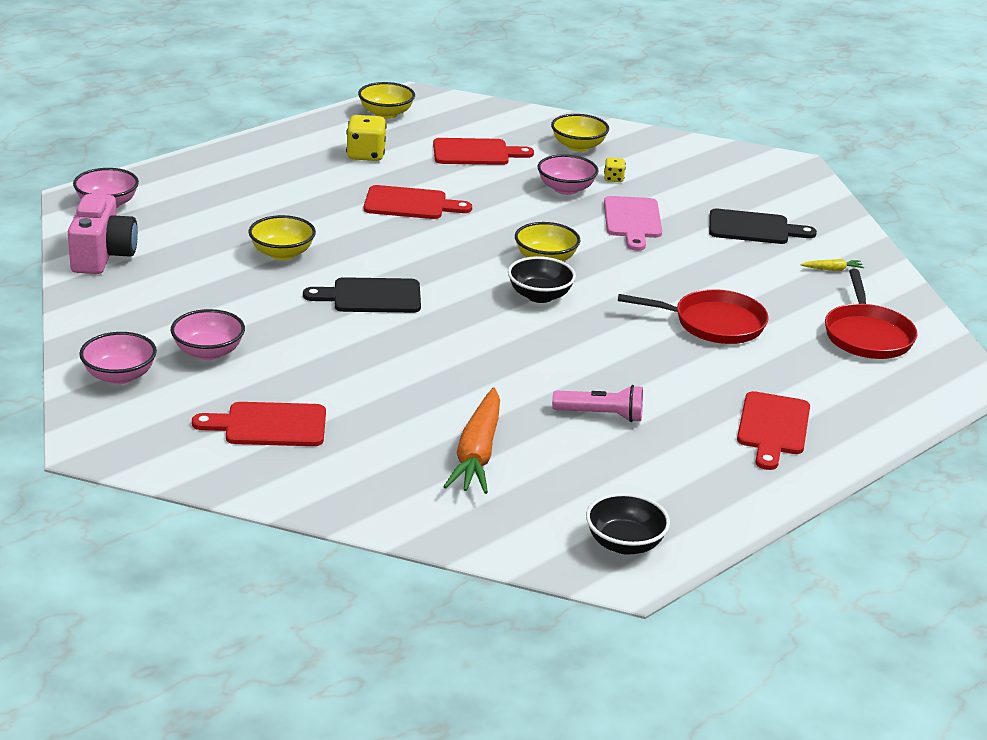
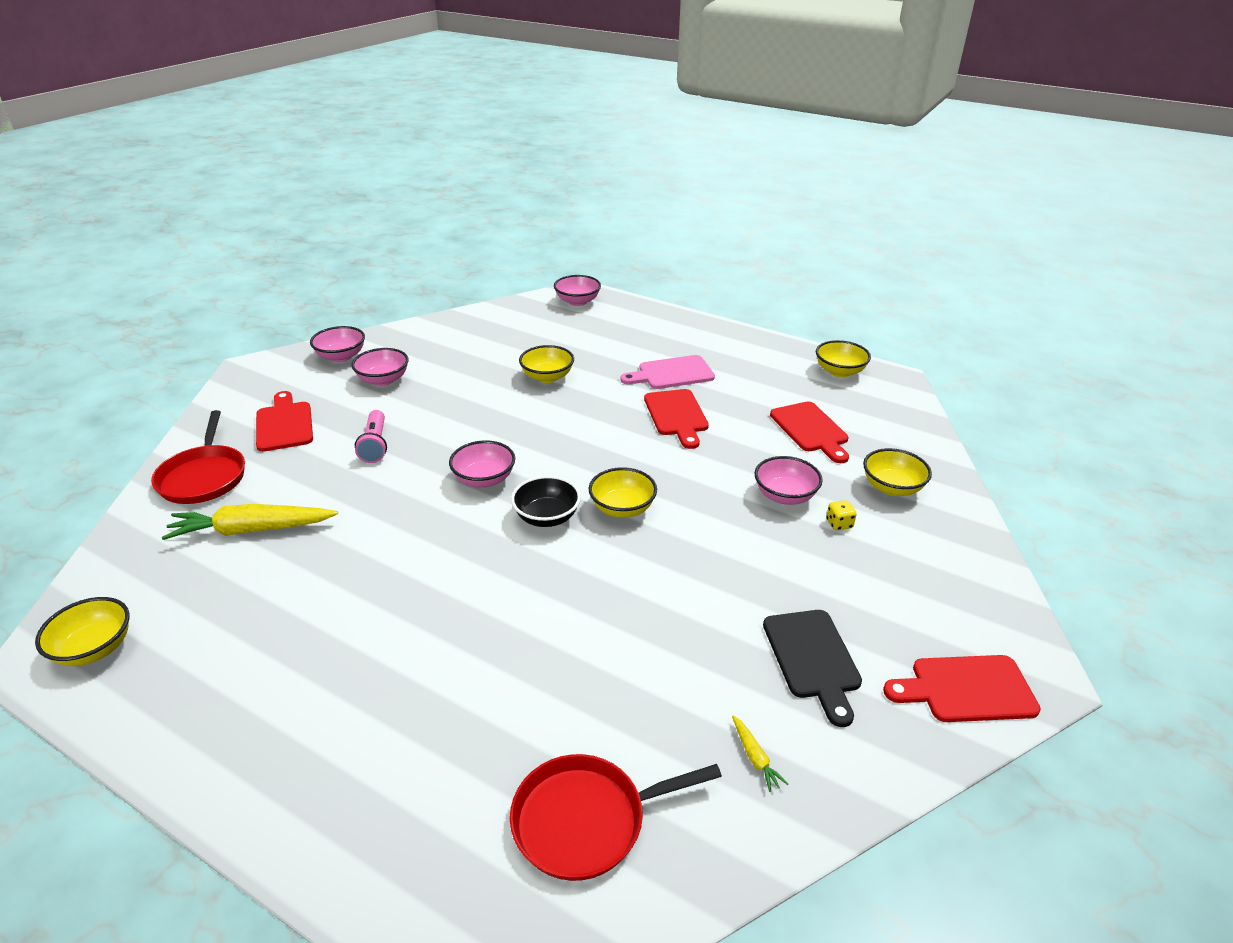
camera: 75 degrees right, 5 degrees up
(102, 256) = (502, 316): pink camera -> none
(366, 155) = (749, 378): yellow dice -> none
(371, 297) = (498, 428): black cutting board -> none
(461, 317) = (484, 479): none -> pink bowl
(477, 453) = (252, 530): orange carrot -> yellow carrot
(601, 415) = (328, 595): pink flashlight -> pink flashlight (375, 445)
(624, 544) = (94, 648): black bowl -> yellow bowl
(632, 221) = (751, 553): pink cutting board -> pink cutting board (672, 373)
(713, 323) = (548, 654): red pan -> red pan (204, 477)
(773, 427) = (324, 741): red cutting board -> red cutting board (967, 689)

